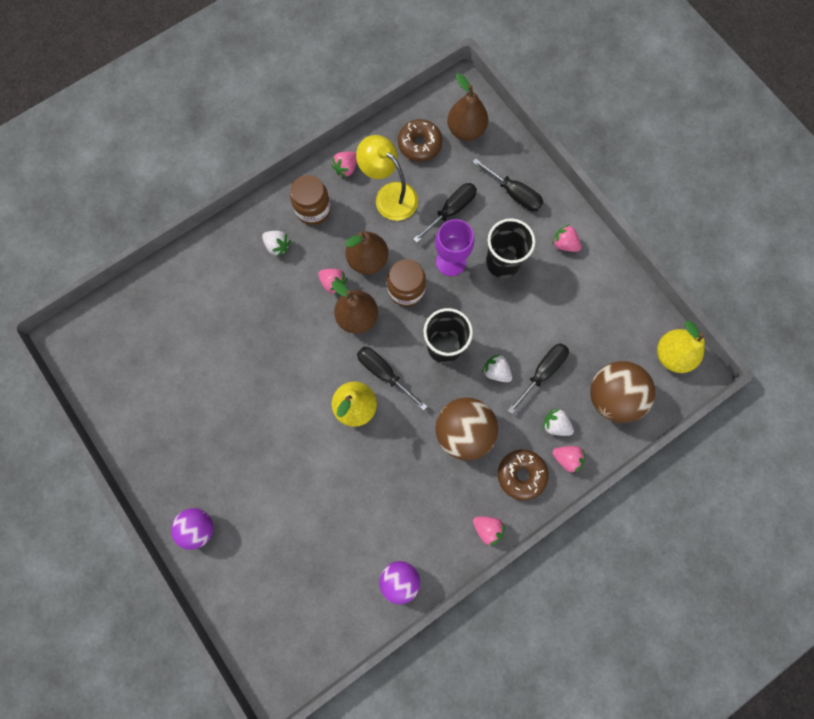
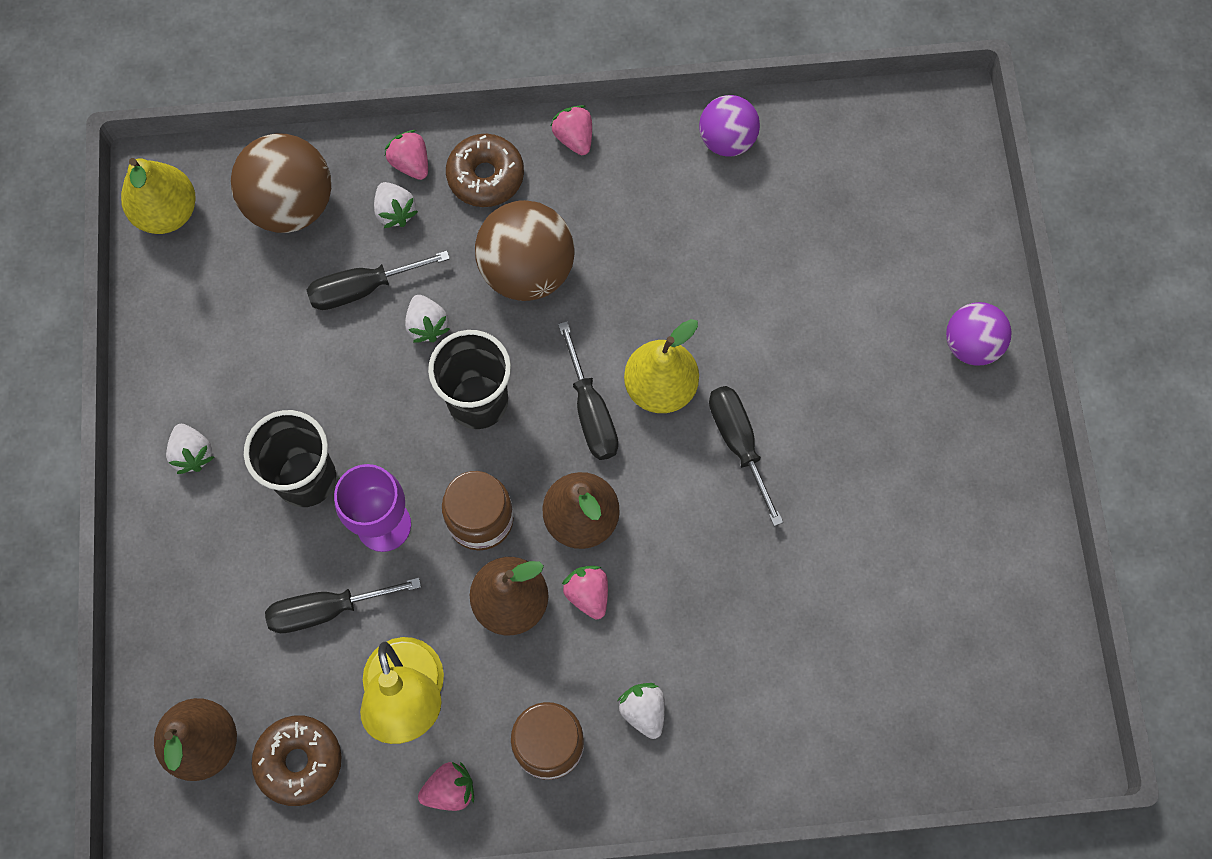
camera: 150 degrees left, 5 degrees down
(514, 193) = (208, 581): black screwdriver -> black screwdriver (738, 443)
(564, 244) = (193, 454): pink strawberry -> white strawberry

